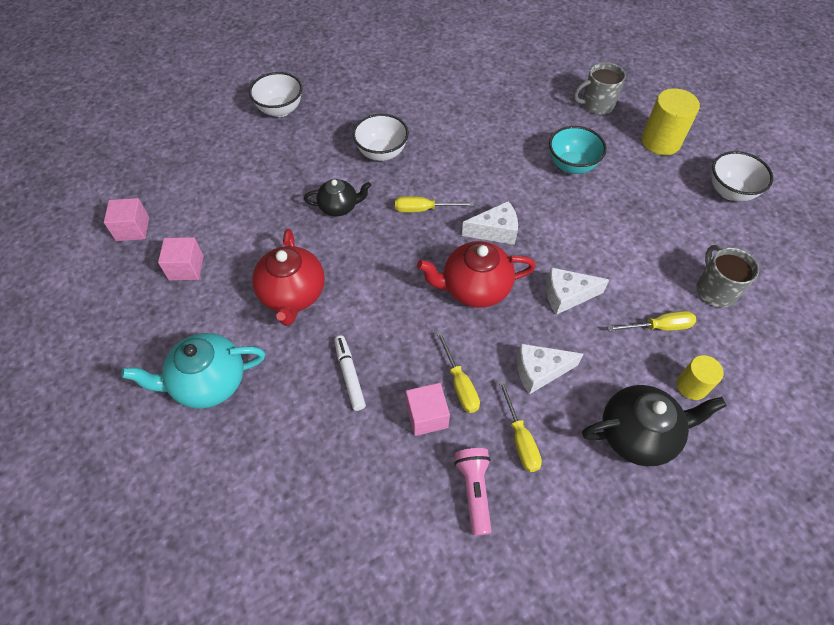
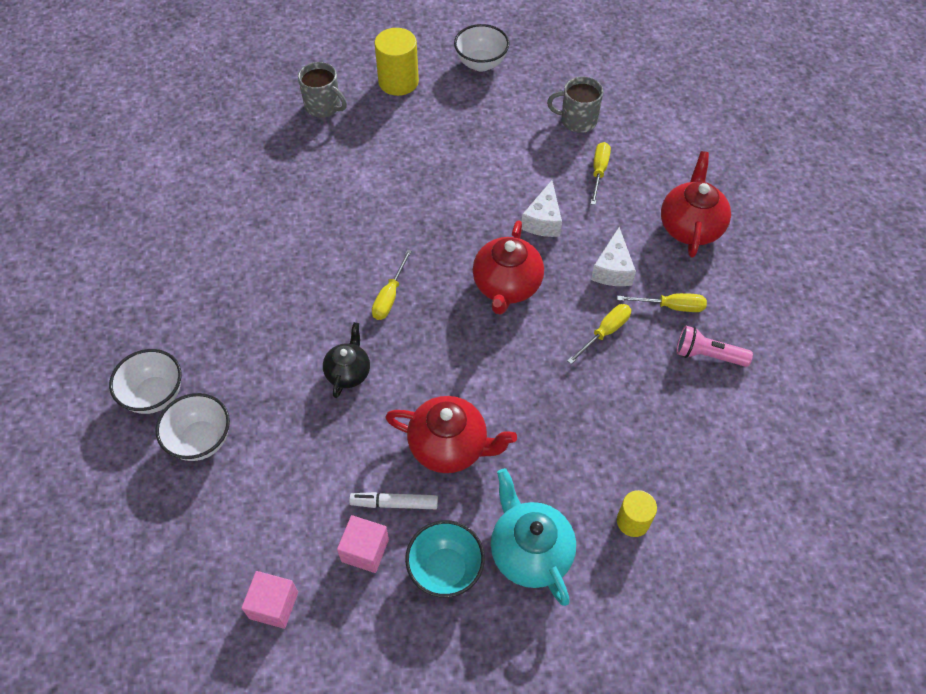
camera: 70 degrees left, 0 degrees up
(208, 382) = (530, 552): turquoise teapot -> turquoise teapot turned 150 degrees clockwise
(349, 375) = (565, 418): white marker -> white marker (394, 503)
(381, 153) = (288, 310): white bowl -> white bowl (201, 440)
(427, 416) = (629, 368): pink cube -> none
(459, 384) = (605, 332): yellow screwdriver -> yellow screwdriver turned 45 degrees counterclockwise
(495, 231) = (446, 247): white cheese -> none
(571, 165) = (393, 157): turquoise bowl -> turquoise bowl (445, 570)
(596, 105) = (323, 106): grey mug -> grey mug turned 60 degrees counterclockwise
(638, 434) = (690, 227): black teapot -> red teapot
(691, 386) = (659, 176): yellow cylinder -> yellow cylinder (633, 521)

